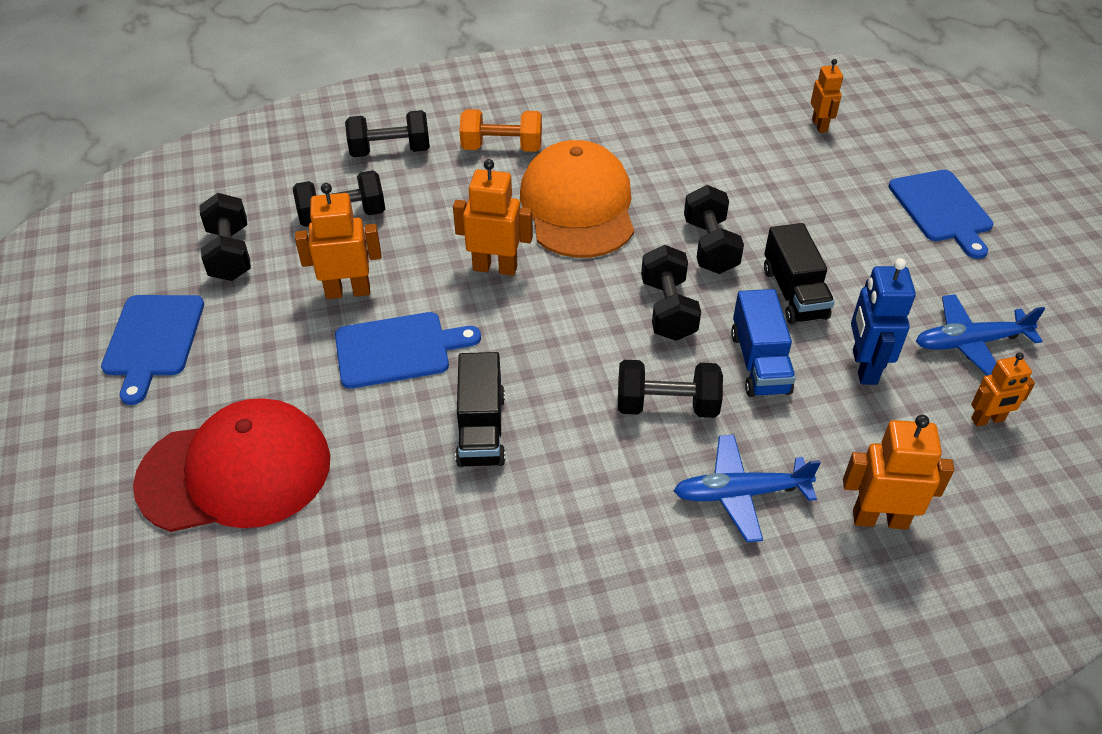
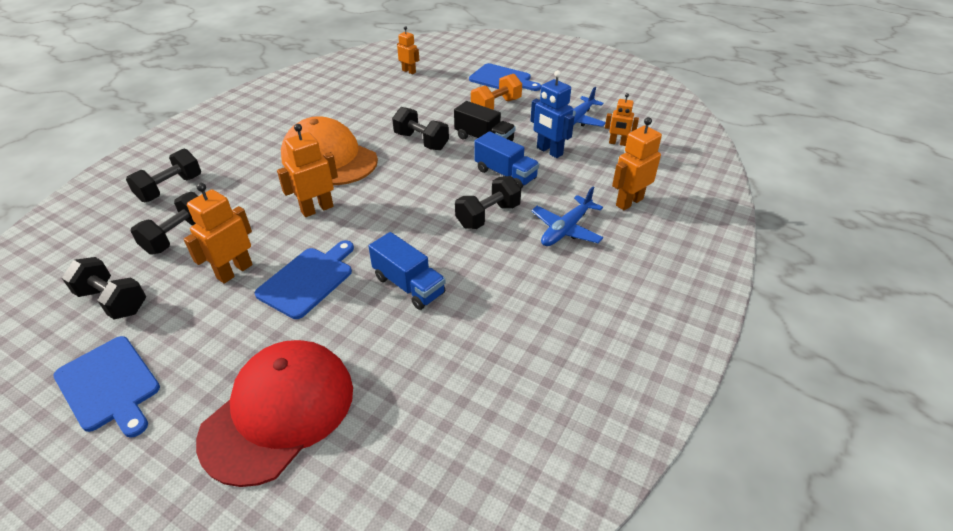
camera: 45 degrees left, 5 degrees down
(481, 429) = (409, 285): black truck -> blue truck
(502, 148) = (247, 153): orange dumbbell -> orange dumbbell (496, 106)
(668, 310) = (435, 177): black dumbbell -> none
(988, 420) = (617, 143): orange robot -> orange robot turned 75 degrees clockwise

